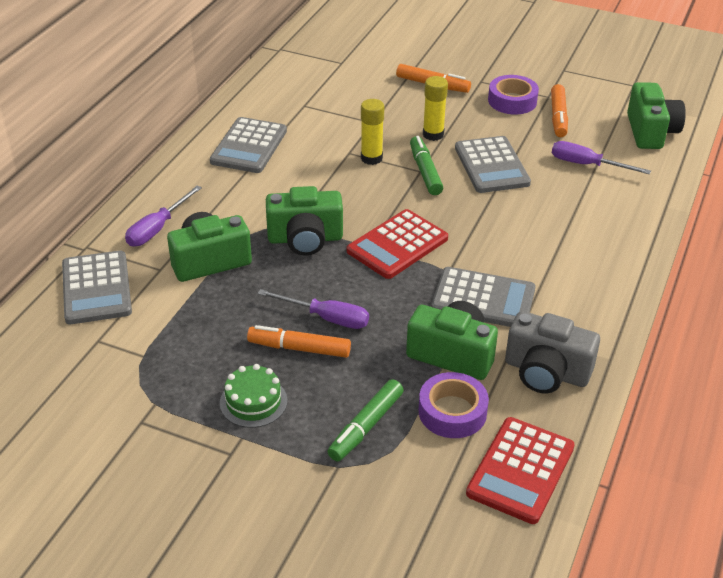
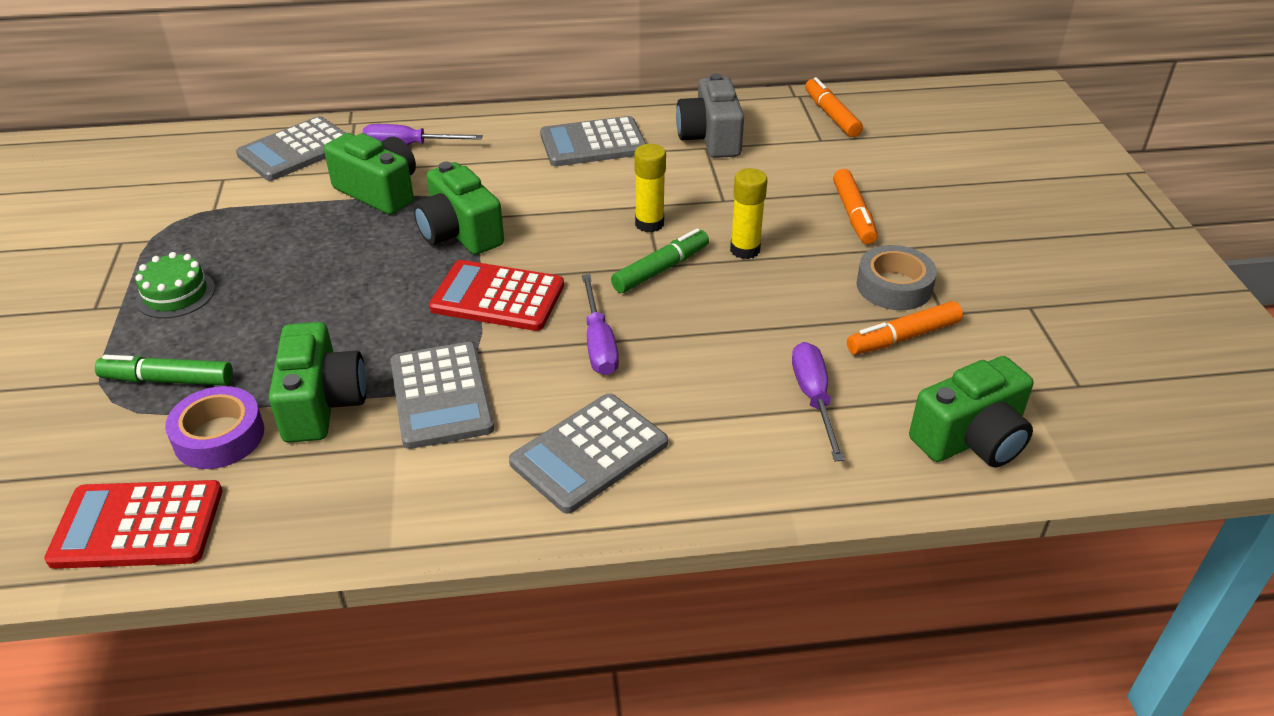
camera: 60 degrees right, 0 degrees up
(299, 348) = (273, 293): orange marker -> orange marker (831, 115)
(326, 318) = (333, 293): purple screwdriver -> purple screwdriver (598, 343)
(491, 165) = (725, 316): grey calculator -> grey calculator (589, 453)
(512, 101) = (894, 286): purple tape -> grey tape
(546, 372) = (330, 494): grey camera -> grey camera (710, 138)

